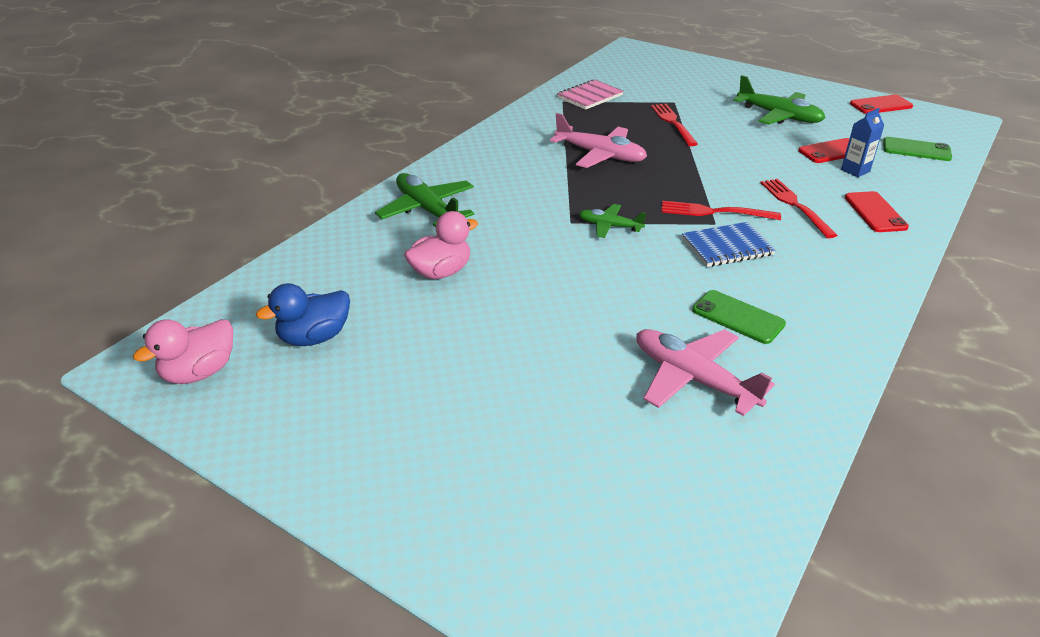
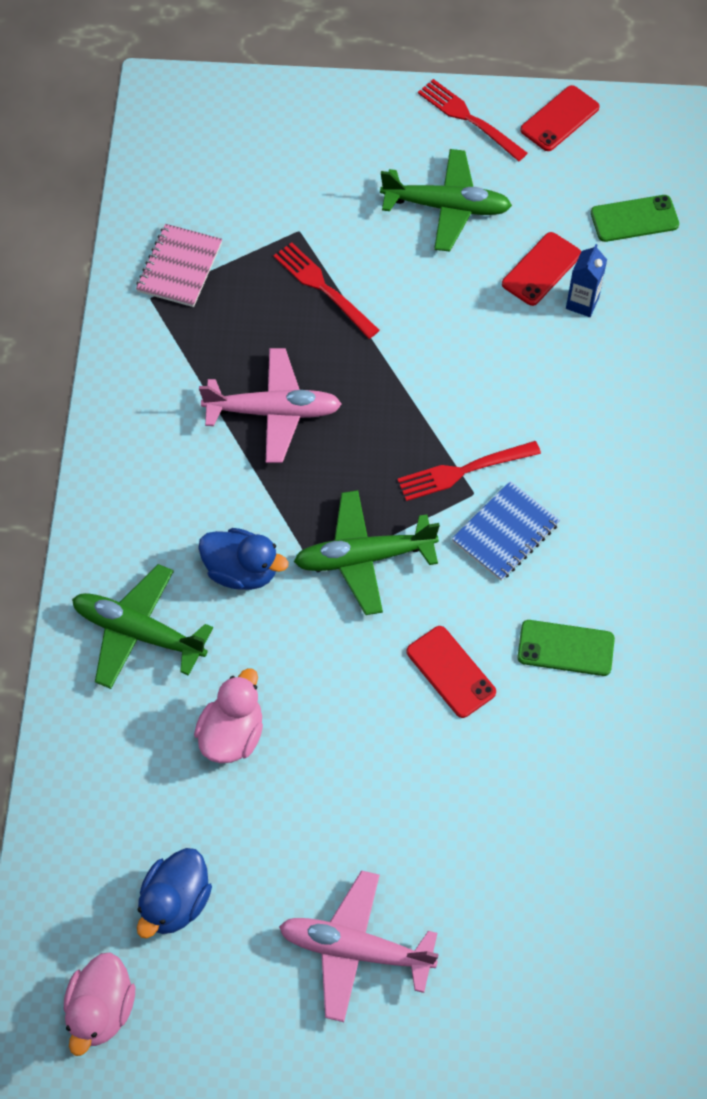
camera: 30 degrees left, 25 degrees up
(520, 207) = (242, 571): none -> blue duck
(609, 226) = (363, 557): green plane -> green plane, size x1.71
(693, 378) = (564, 761): pink plane -> pink plane (355, 949)
(795, 205) = (544, 413): red fork -> red fork (469, 119)
(875, 212) = (631, 385): red phone -> red phone (451, 672)

